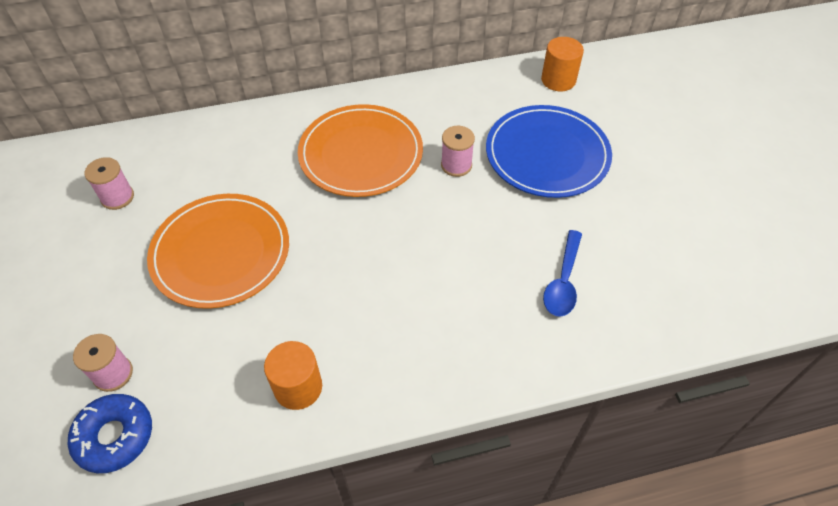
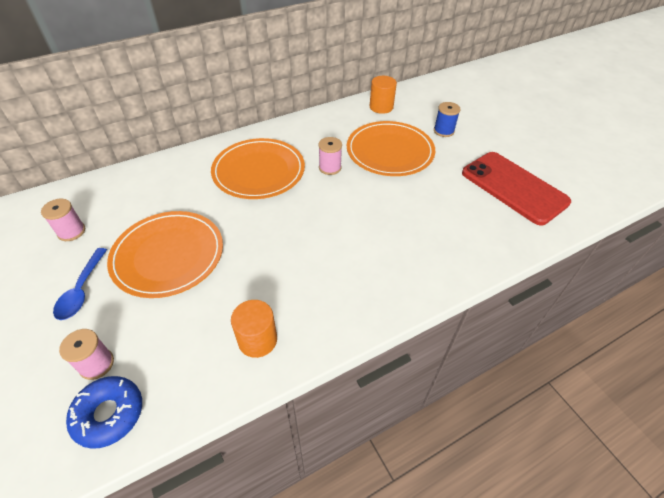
camera: 15 degrees left, 5 degrees down
(547, 154) = (390, 151): blue plate -> orange plate
(563, 281) = (429, 227): blue spoon -> blue spoon (82, 290)
(636, 134) = (443, 131): none -> blue spool
(707, 244) = (513, 187): none -> red phone

